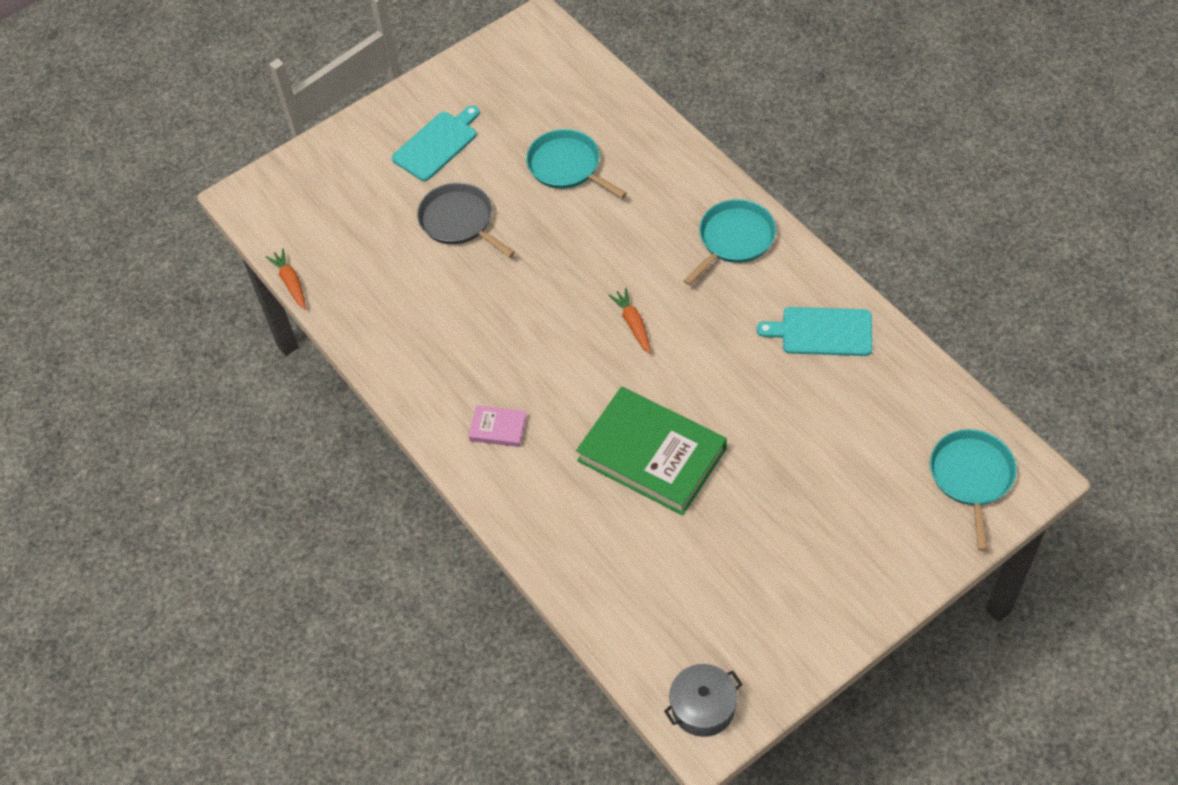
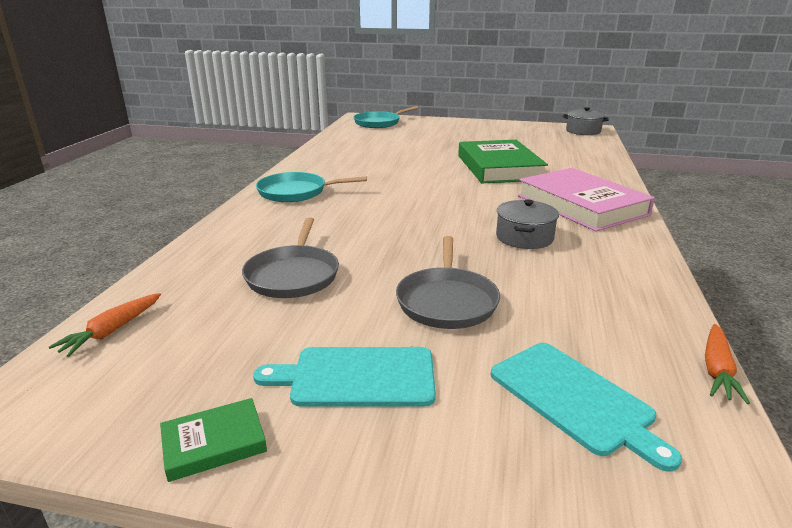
camera: 135 degrees left, 30 degrees down
(446, 81) = (214, 443): none -> green book
(488, 330) = (524, 237): none -> grey pot
(498, 428) = (581, 205): pink book -> pink book, size x2.33
(567, 166) = (293, 275): turquoise pan -> grey pan
(633, 324) = (422, 197): orange carrot -> orange carrot (112, 331)
(822, 332) = (340, 157): turquoise cutting board -> turquoise cutting board (574, 399)

